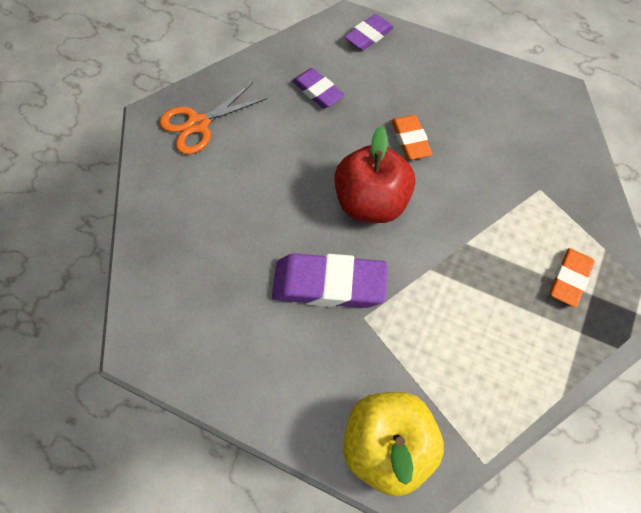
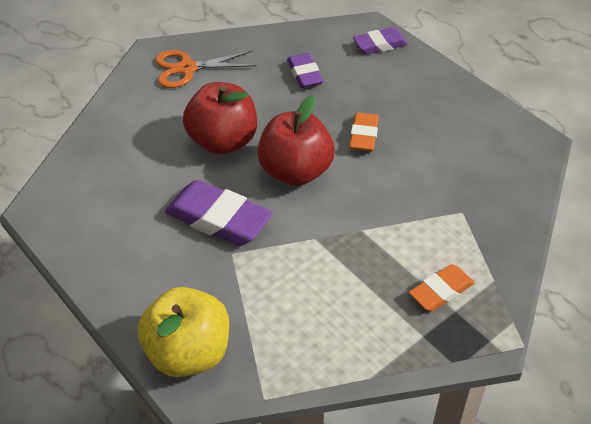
camera: 25 degrees right, 15 degrees down
(283, 195) = (223, 141): none -> red apple

